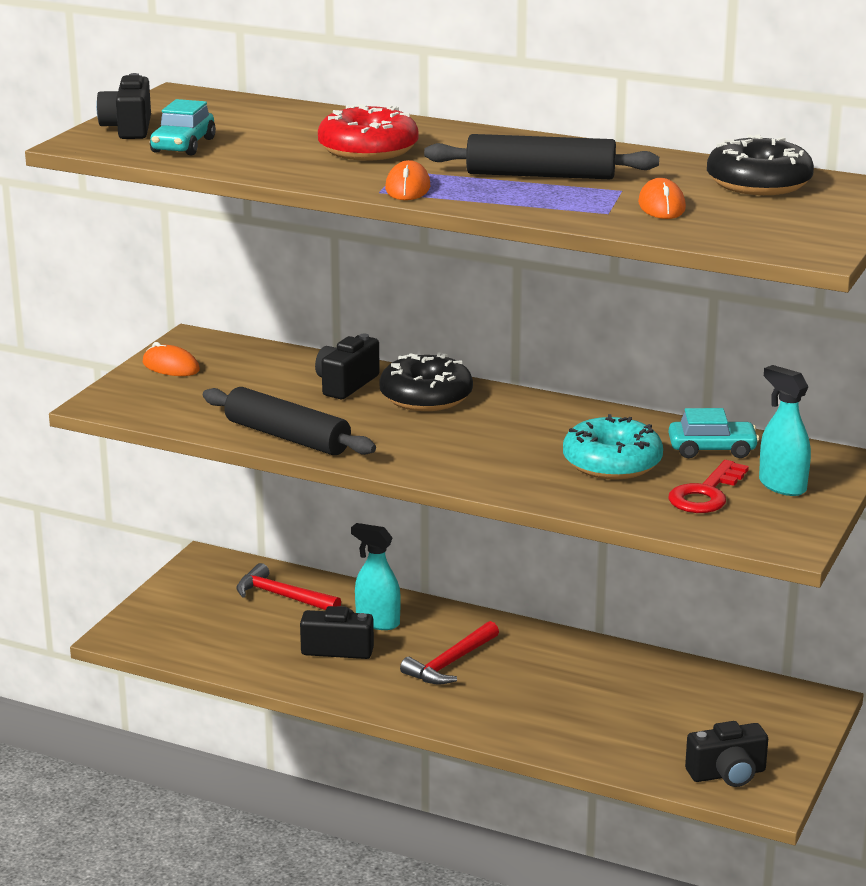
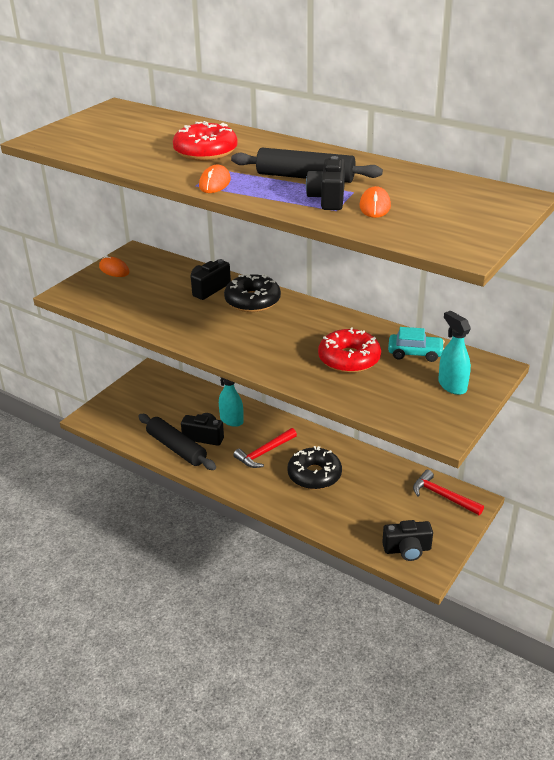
camera: 10 degrees right, 10 degrees up
(128, 128) = (70, 130): black camera -> black camera (328, 199)
(183, 145) = (95, 144): turquoise car -> none
(282, 596) = (184, 398): red hammer -> red hammer (443, 496)
(287, 437) = (160, 325): black rolling pin -> black rolling pin (176, 448)
(612, 463) = (349, 359): turquoise donut -> red donut
(706, 494) = (401, 388): red key -> none
(758, 183) = (448, 190): black donut -> black donut (314, 475)

